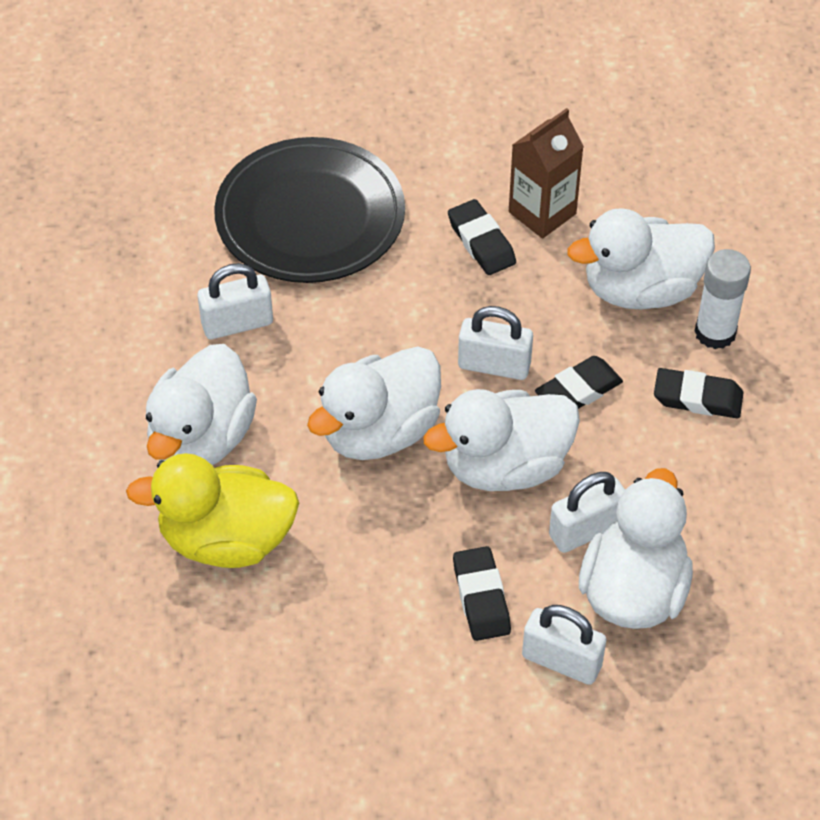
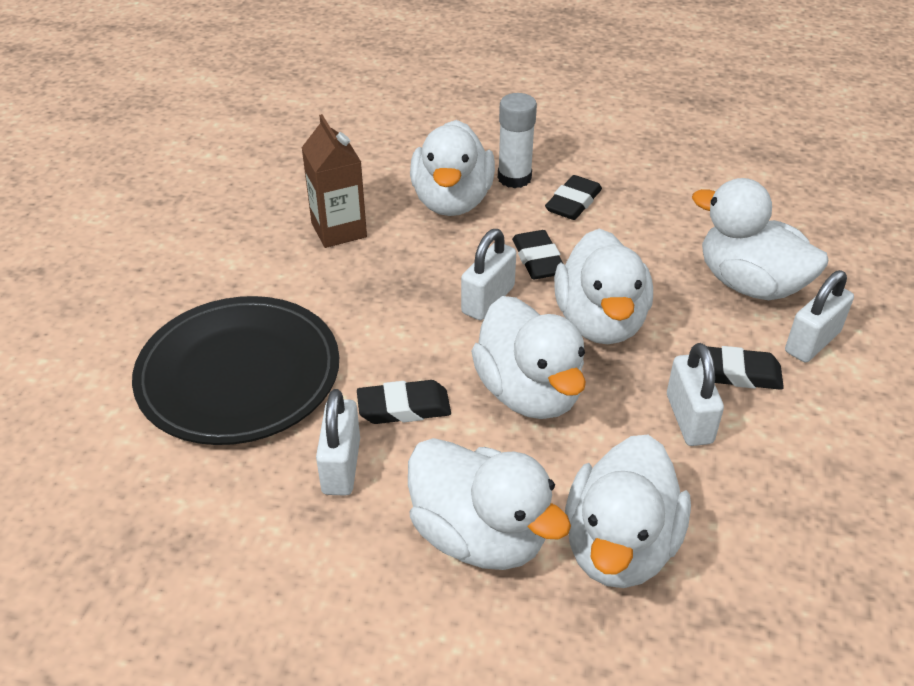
camera: 70 degrees left, 10 degrees down
(226, 540) = (619, 546): yellow duck -> white duck
(481, 242) = (347, 272): black eraser -> black eraser (404, 407)
(586, 530) = (683, 293): white padlock -> white padlock (689, 419)

